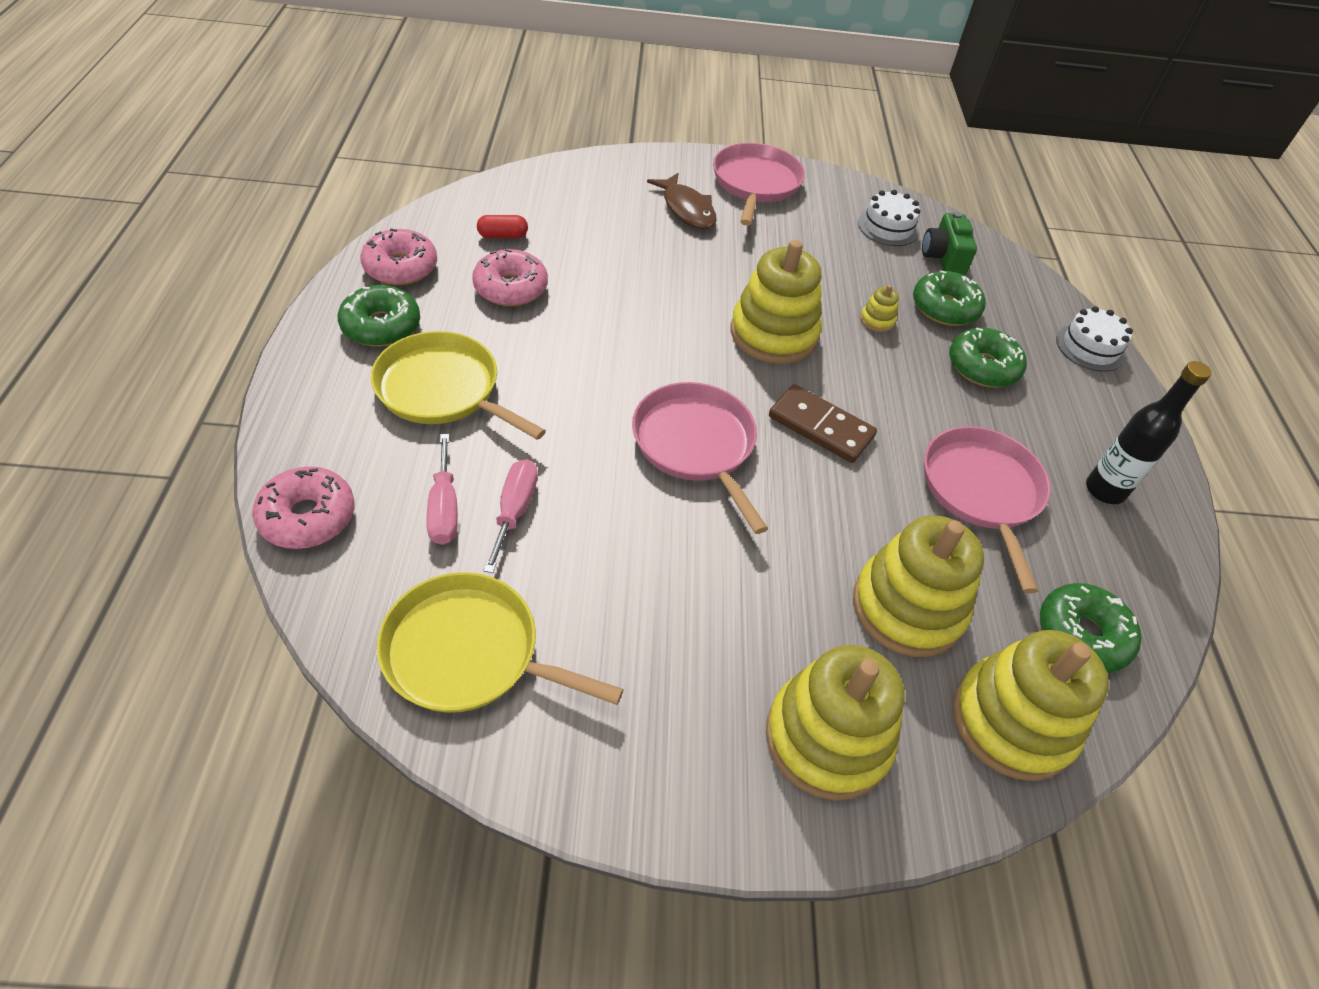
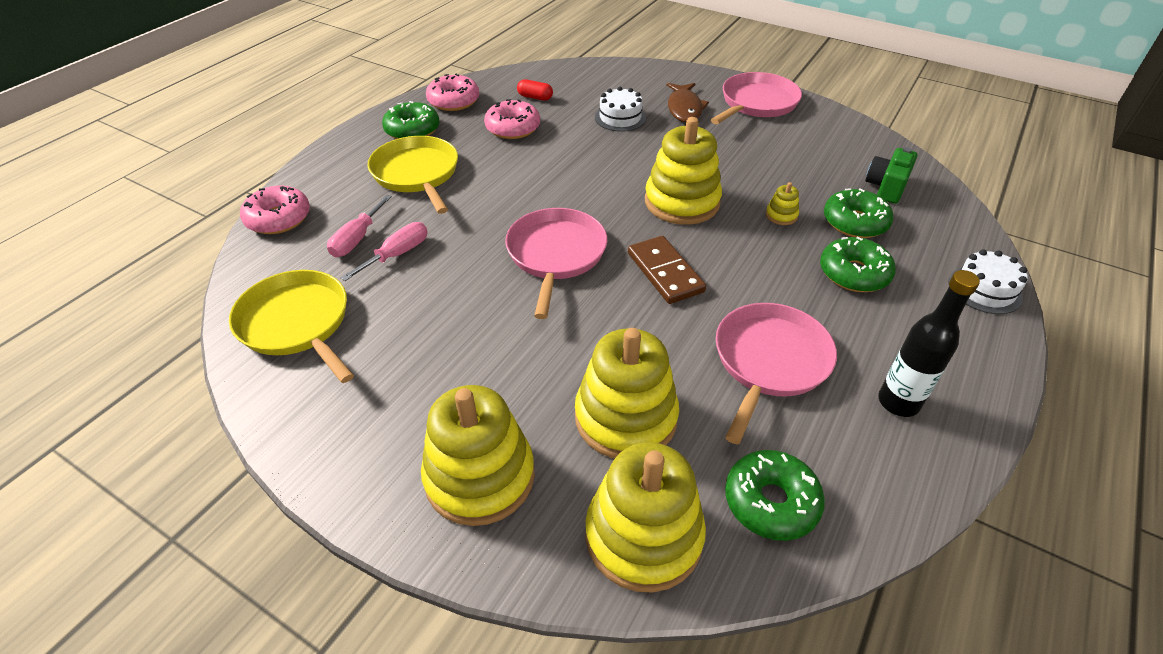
camera: 35 degrees right, 5 degrees down
(888, 227) = (851, 155): white cake -> white cake (620, 118)

